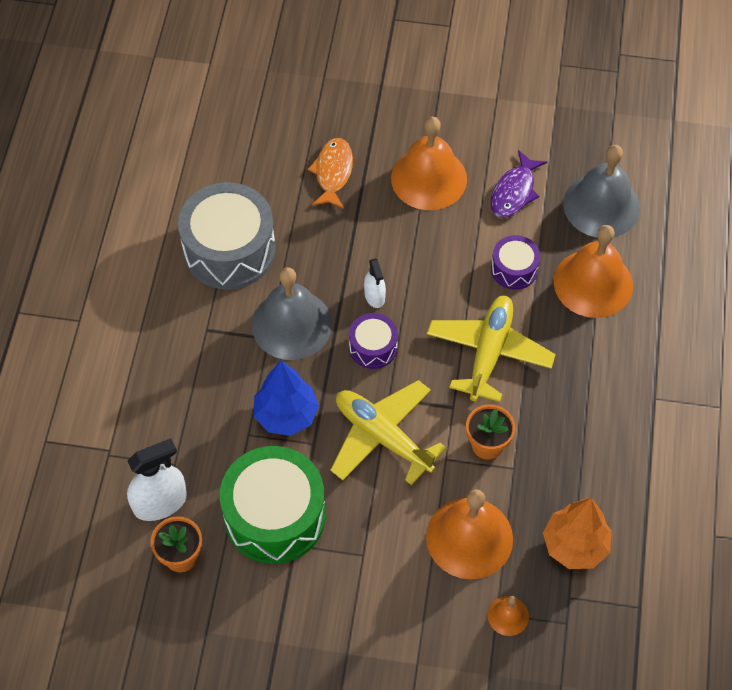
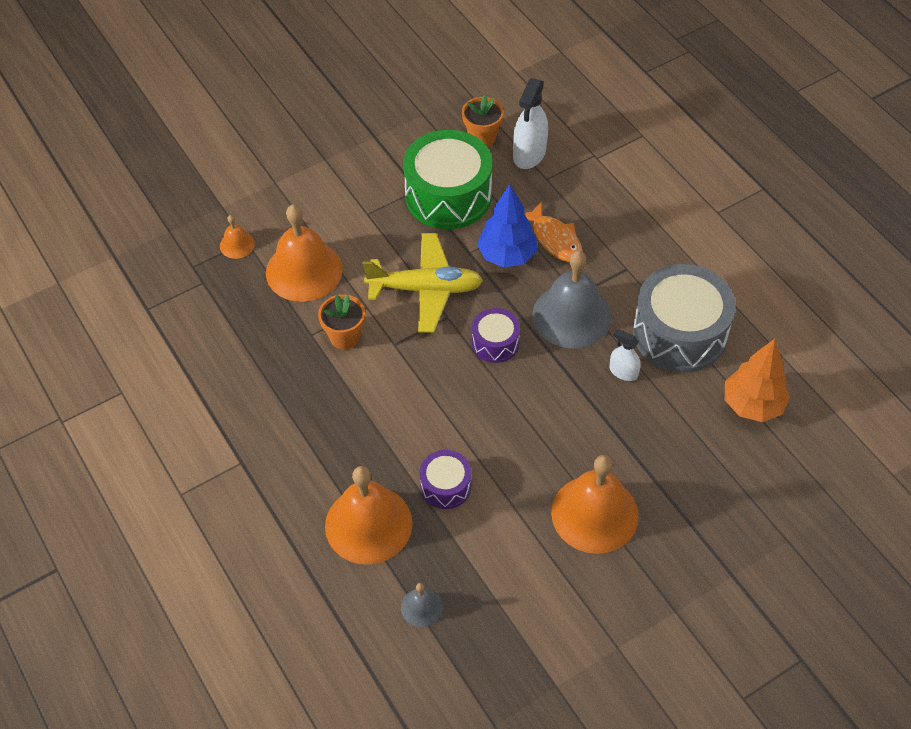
camera: 140 degrees right, 5 degrees down
(333, 172) = (676, 456): orange fish -> orange fish (554, 239)
(374, 296) = (534, 381): white spray bottle -> white spray bottle (623, 372)
(489, 353) = (403, 403): yellow plane -> none
(514, 192) = (510, 559): purple fish -> none
(575, 545) = (223, 316): orange tree -> orange tree (752, 405)
(601, 205) = (421, 607): grey bell -> grey bell, size x0.46

